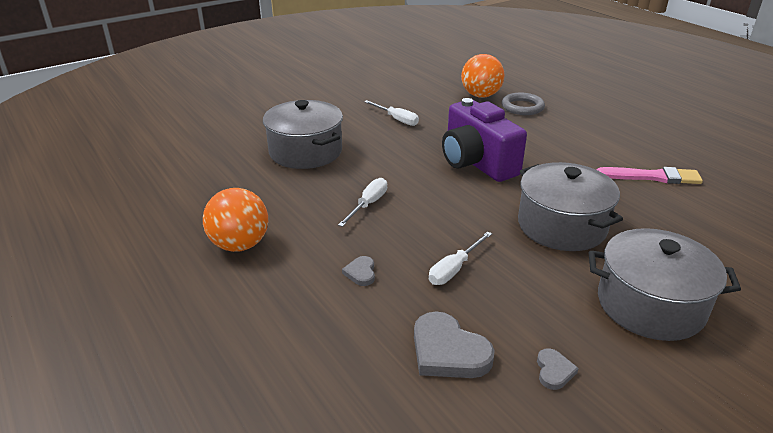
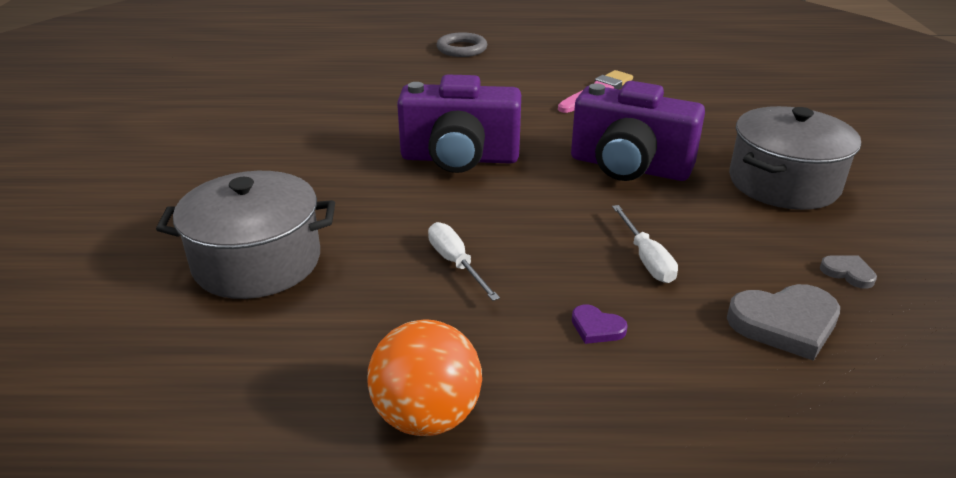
camera: 55 degrees left, 0 degrees up
(361, 273) = (596, 328): grey heart -> purple heart
(396, 119) = (287, 163): white screwdriver -> none
(481, 95) = (322, 94): orange ball -> none
(522, 107) = (385, 86): grey ring -> grey ring (462, 49)
(562, 226) = (629, 167): grey pot -> purple camera

